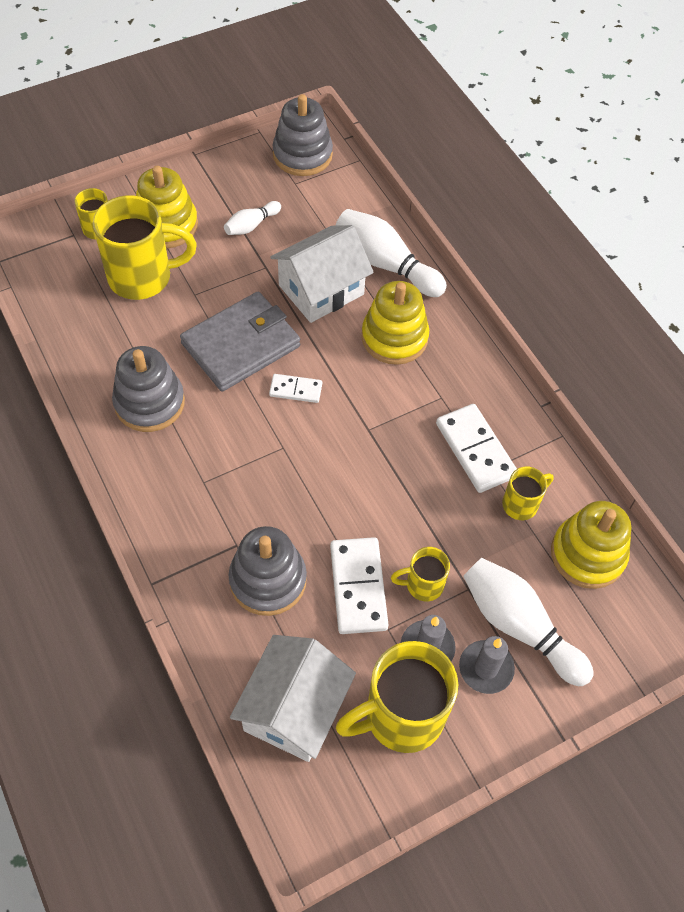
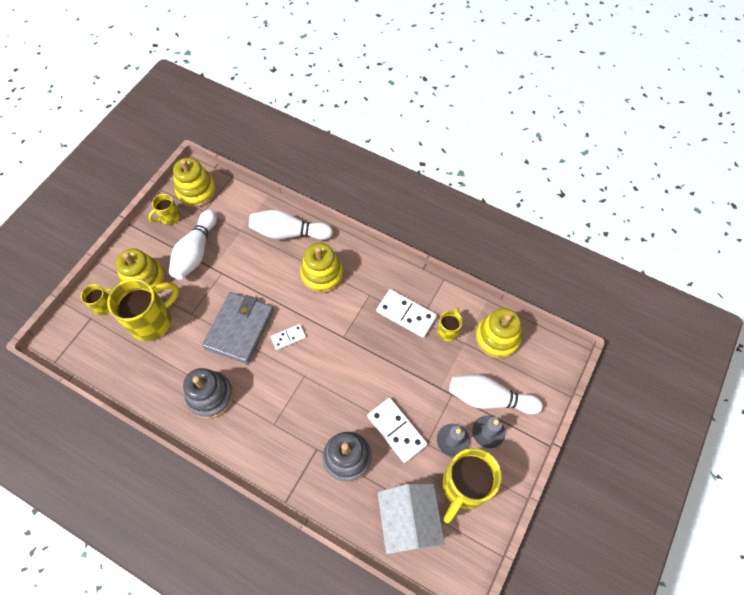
camera: 30 degrees left, 5 degrees up
(251, 225) = (196, 252): white bowling pin -> white bowling pin, size x1.89
(302, 155) = (196, 191): grey stacking toy -> yellow stacking toy
(321, 290) = (263, 269): white house -> none
(423, 585) = (428, 407): yellow mug -> yellow mug (169, 217)

